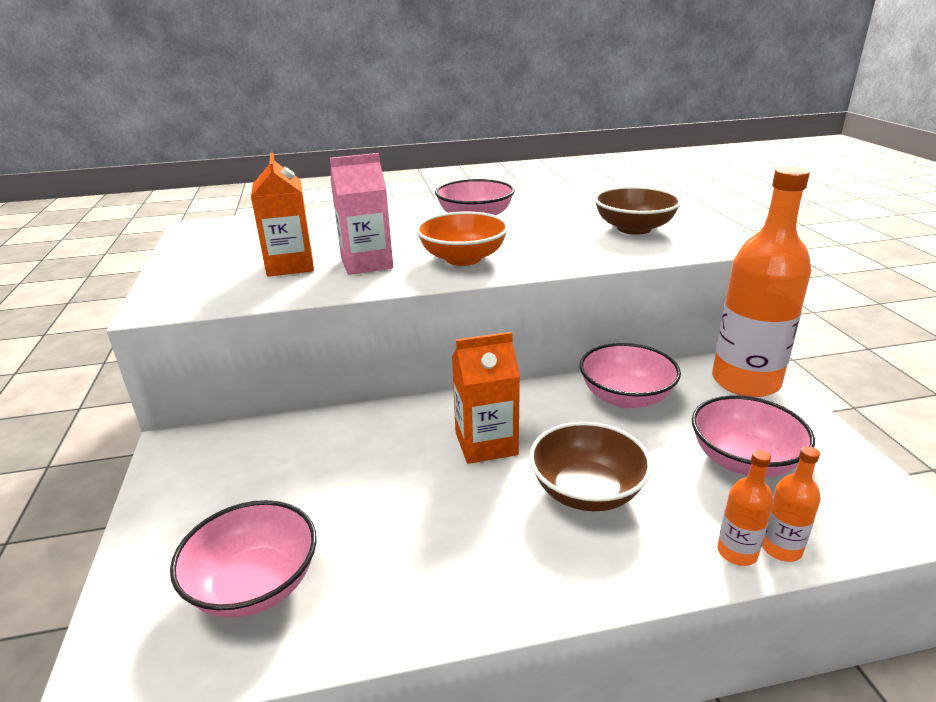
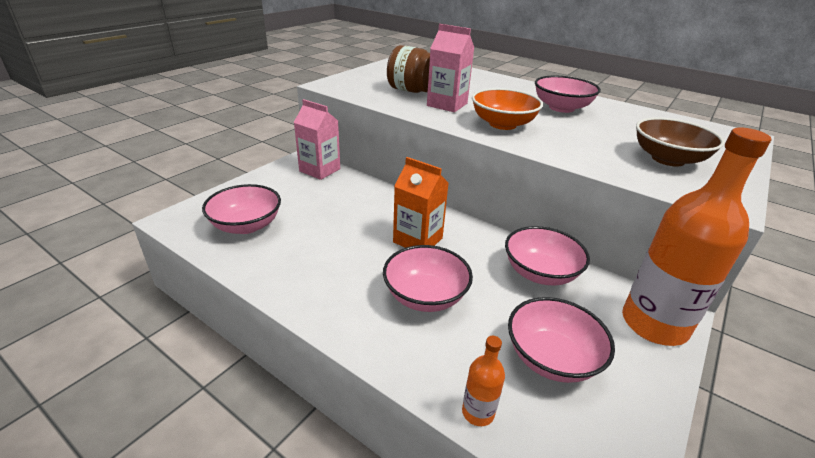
camera: 45 degrees right, 5 degrees up
(227, 444) = (320, 170): none -> pink carton
(290, 265) = (411, 90): orange carton -> brown jar
(587, 491) = (425, 296): brown bowl -> pink bowl
(737, 552) = (447, 389): orange bottle -> none

